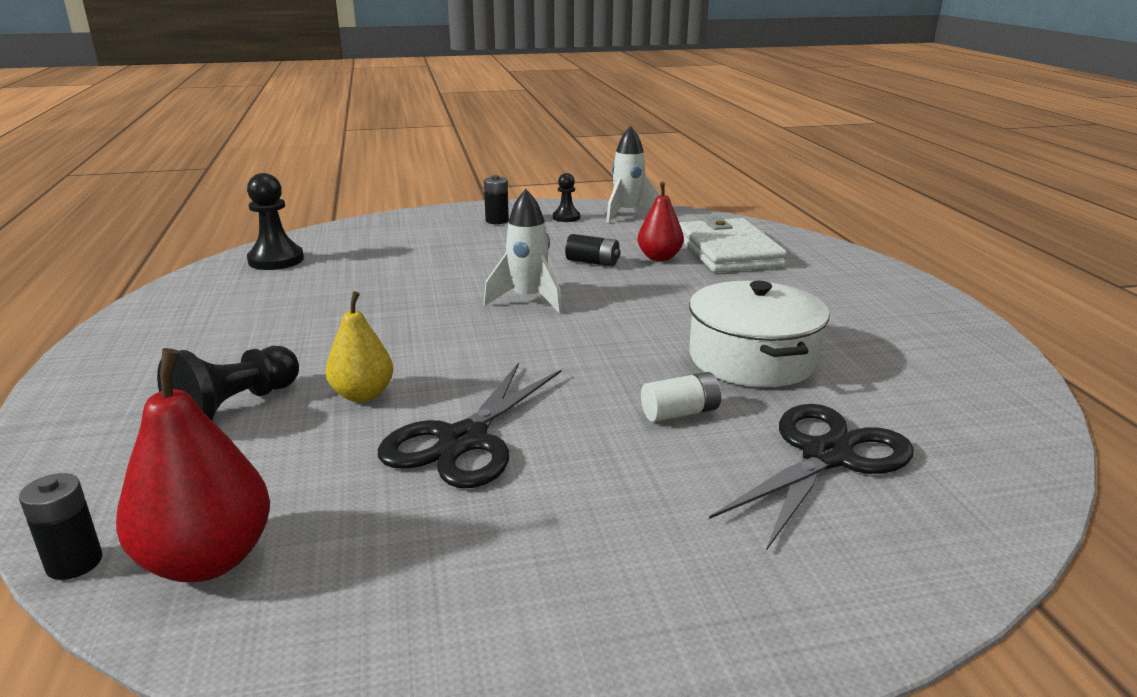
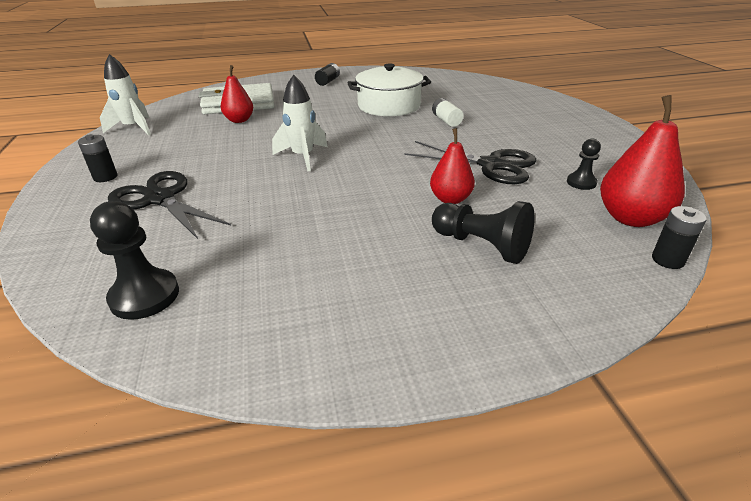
camera: 90 degrees left, 10 degrees up
(362, 395) = (450, 199): yellow pear -> red pear
(566, 217) = (123, 149): black pawn -> black pawn (581, 182)
(592, 262) = (238, 139): black battery -> black battery (328, 81)
(826, 456) = (472, 100): black scissors -> black scissors (160, 199)

